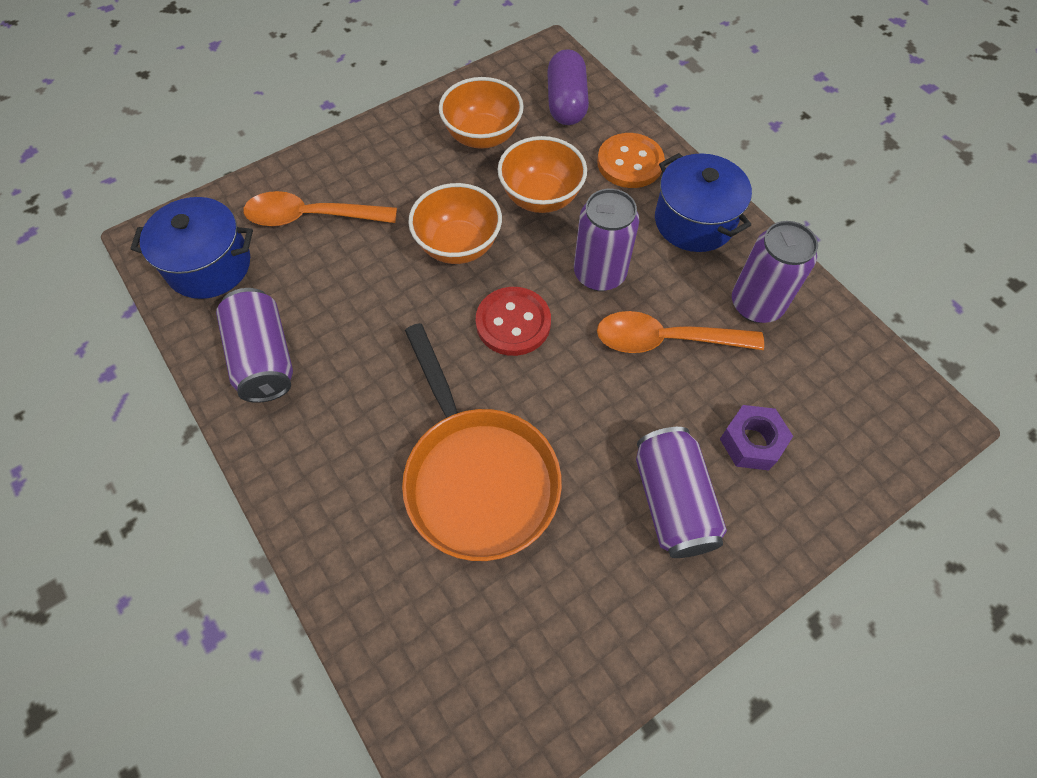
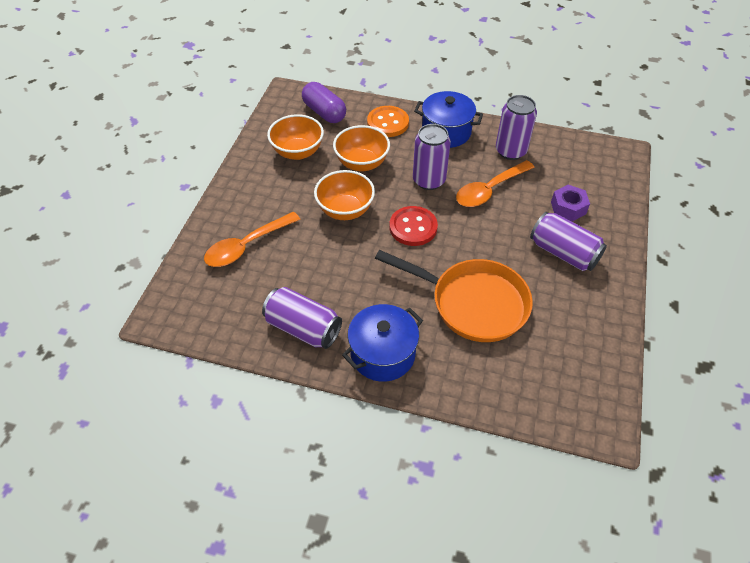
camera: 40 degrees left, 10 degrees down
(209, 265) = (214, 306): blue pot -> blue pot (383, 354)

